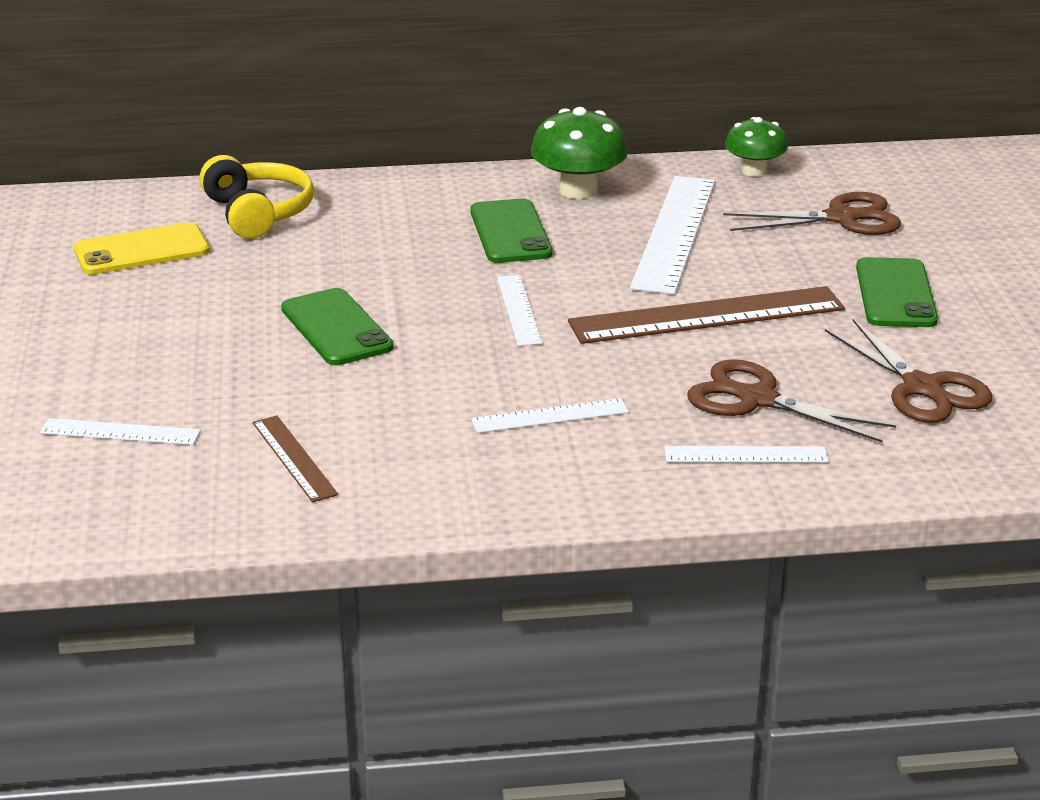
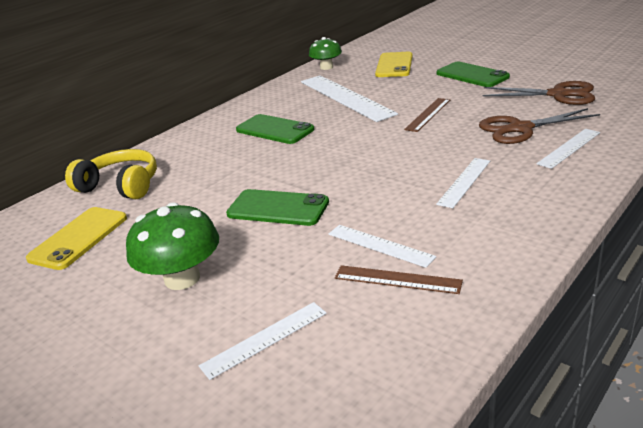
camera: 40 degrees left, 0 degrees up
(518, 310) = (348, 153): white ruler -> white ruler (380, 245)
(578, 190) = (270, 103): green mushroom -> green mushroom (182, 278)
(706, 315) = (428, 114): brown ruler -> brown ruler, size x0.52
(841, 218) = (394, 65): brown scissors -> yellow phone

